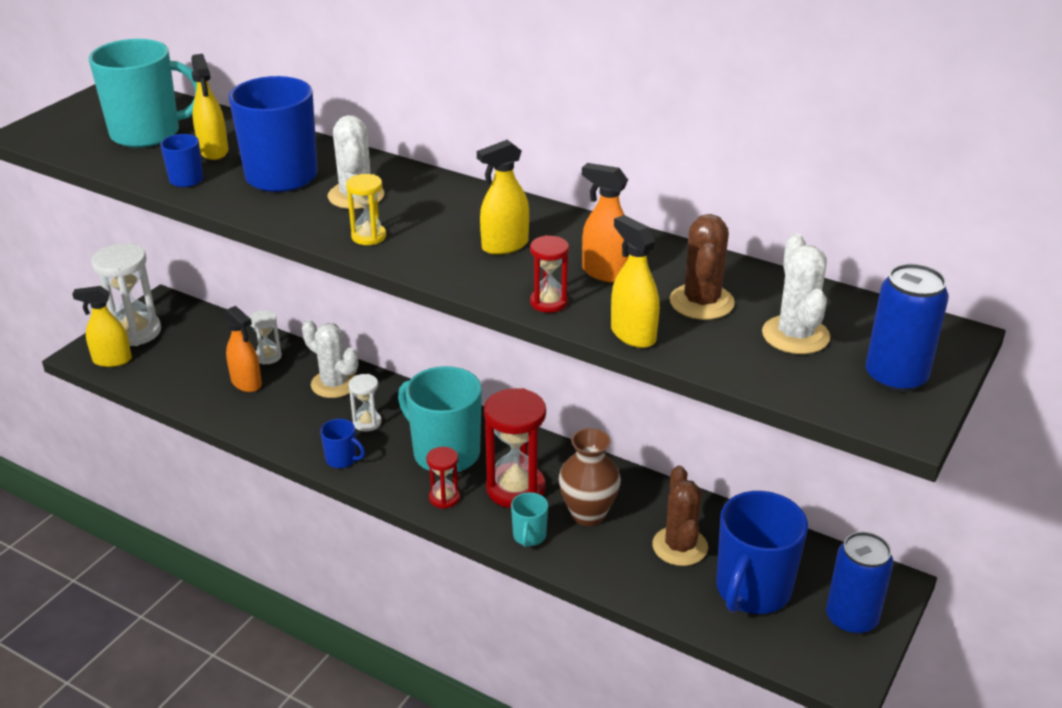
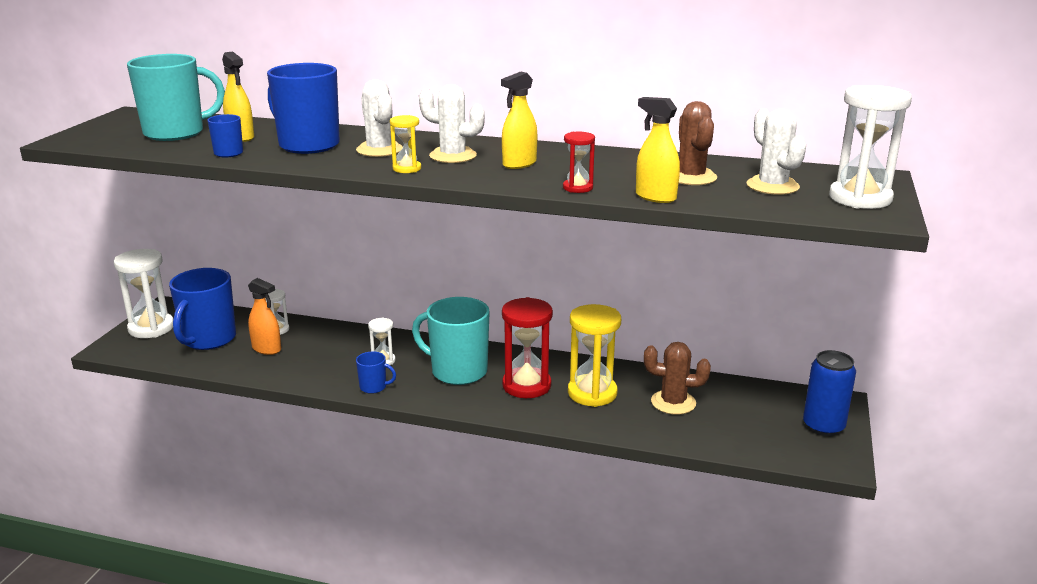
camera: 15 degrees left, 10 degrees down
(112, 360) = (138, 349): yellow spray bottle -> none
(334, 384) = (343, 340): white cactus -> white cactus (453, 156)
(444, 498) = (472, 400): red hourglass -> none
(529, 536) = (553, 414): turquoise mug -> none
(588, 514) = (592, 393): brown vase -> yellow hourglass
(606, 273) = (608, 170): orange spray bottle -> none
(680, 546) = (673, 402): brown cactus -> brown cactus turned 60 degrees counterclockwise
(752, 590) = (742, 421): blue mug -> blue mug (208, 339)
(895, 377) = (860, 198): blue can -> white hourglass

